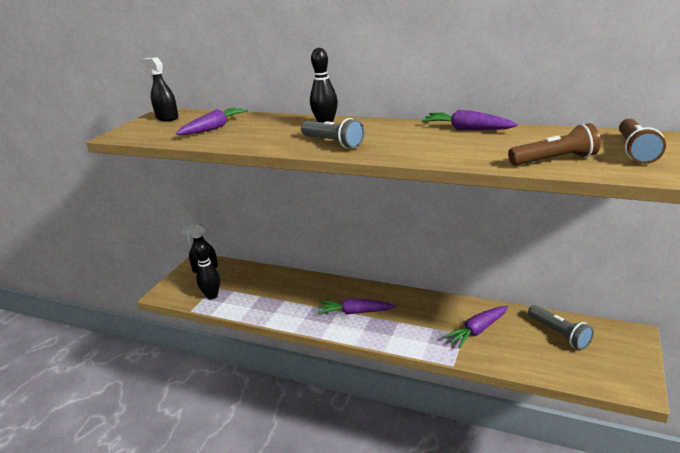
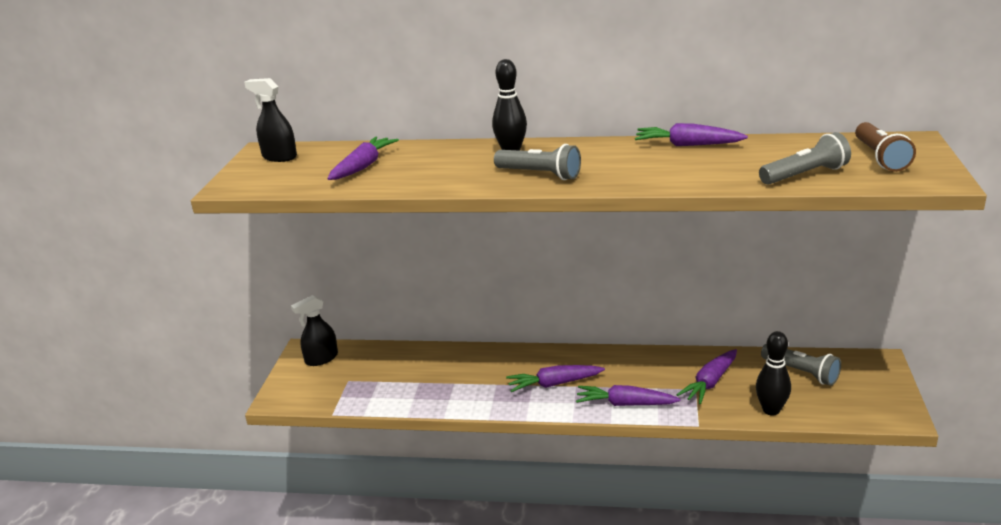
camera: 15 degrees left, 0 degrees up
(212, 296) = (351, 391): black bowling pin -> black bowling pin (771, 410)
(402, 337) = (625, 404): none -> purple carrot
(555, 160) = (805, 175): brown flashlight -> grey flashlight

